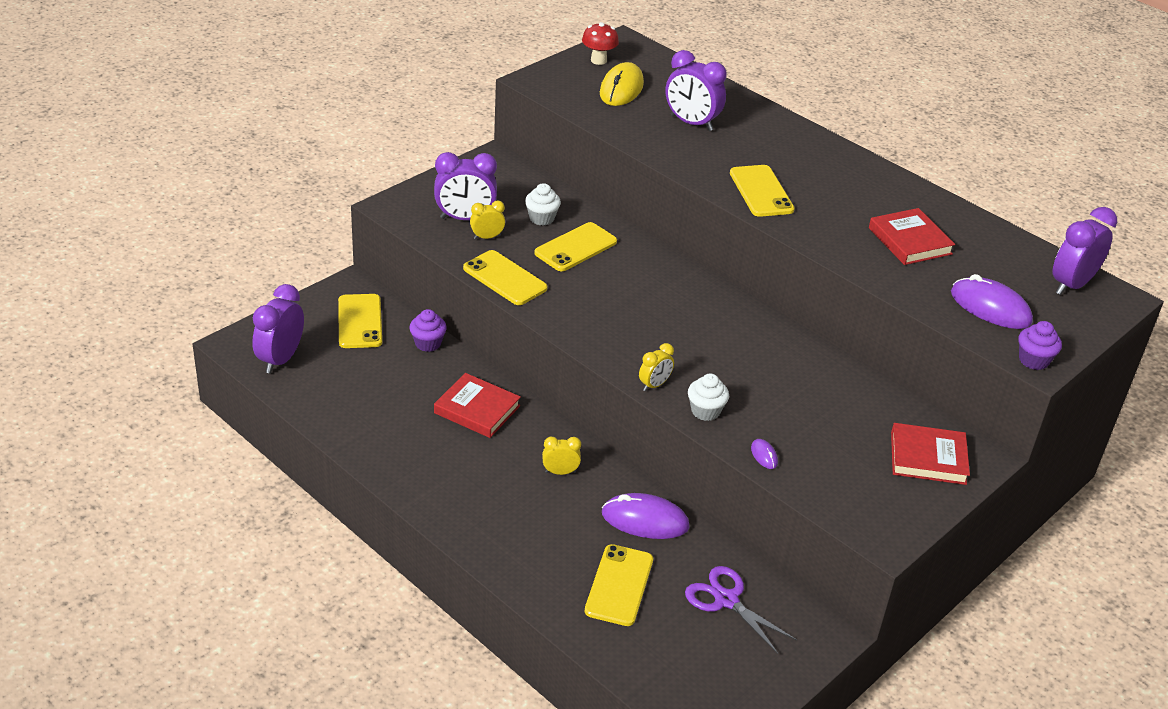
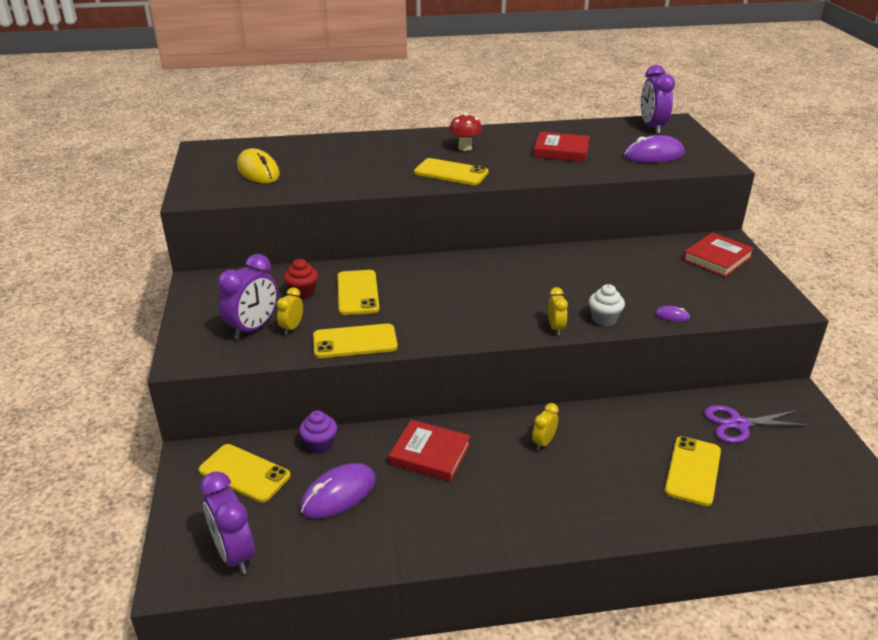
camera: 50 degrees left, 5 degrees down
(477, 409) = (430, 454): red book -> red book turned 45 degrees clockwise
(541, 218) = (302, 292): white cupcake -> red cupcake
(598, 60) = (209, 165): red mushroom -> red mushroom (465, 148)
(619, 585) = (693, 471): yellow phone -> yellow phone turned 60 degrees clockwise
(645, 520) = (630, 424): purple mouse -> purple mouse (338, 494)
(691, 123) = (339, 164): purple clock -> none
(1033, 360) = (717, 164): purple cupcake -> none

